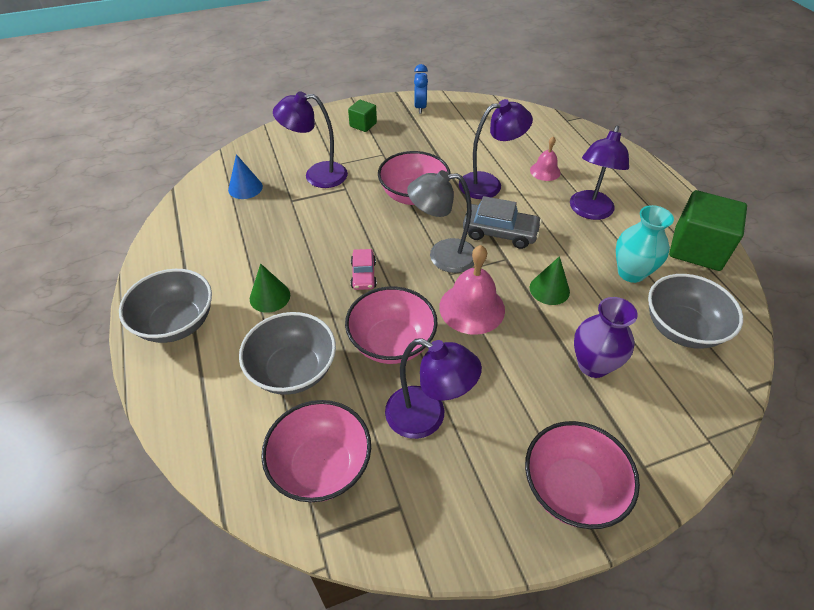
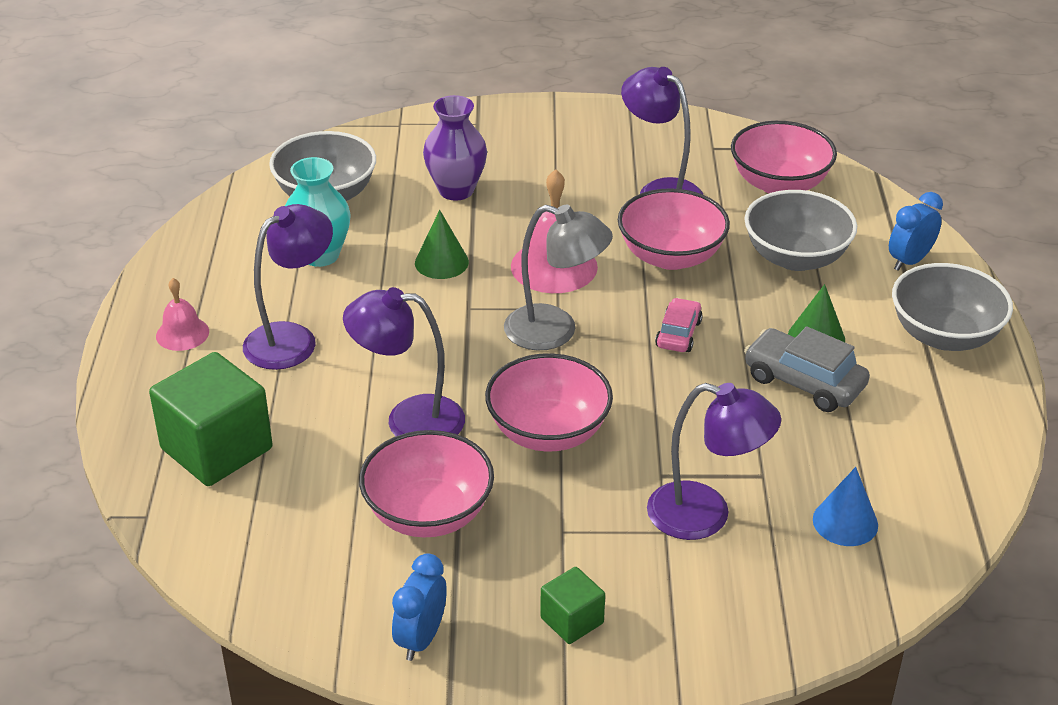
camera: 160 degrees left, 10 degrees down
(197, 394) = (909, 261): none -> blue clock
(500, 233) = (451, 342): grey car -> grey car (804, 382)
(545, 171) = (295, 419): pink bell -> pink bell (182, 333)
(571, 489) = (553, 126): pink bowl -> pink bowl (428, 514)
(697, 249) = (203, 259): green cube -> green cube (216, 449)

